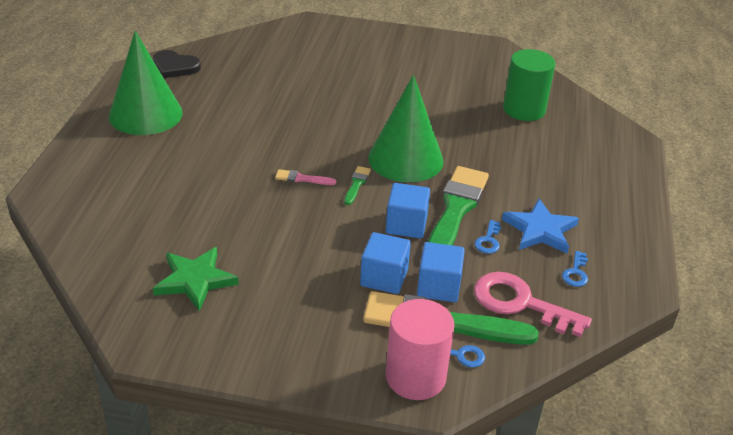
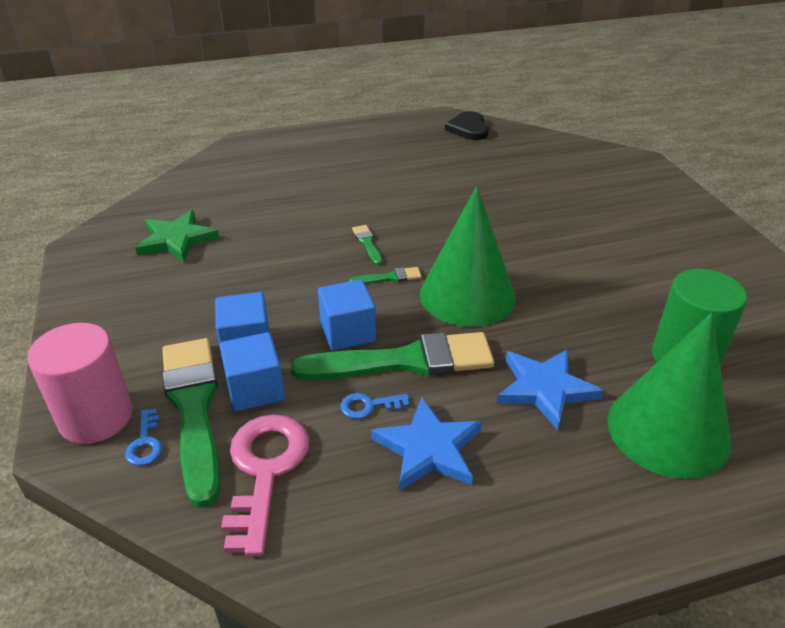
camera: 65 degrees right, 0 degrees up
(145, 114) = (384, 141): green cone -> green cone (668, 430)
(302, 179) = (367, 243): pink brush -> green brush
(518, 168) = (545, 389): none -> blue star
(576, 273) = (363, 512): blue key -> none

